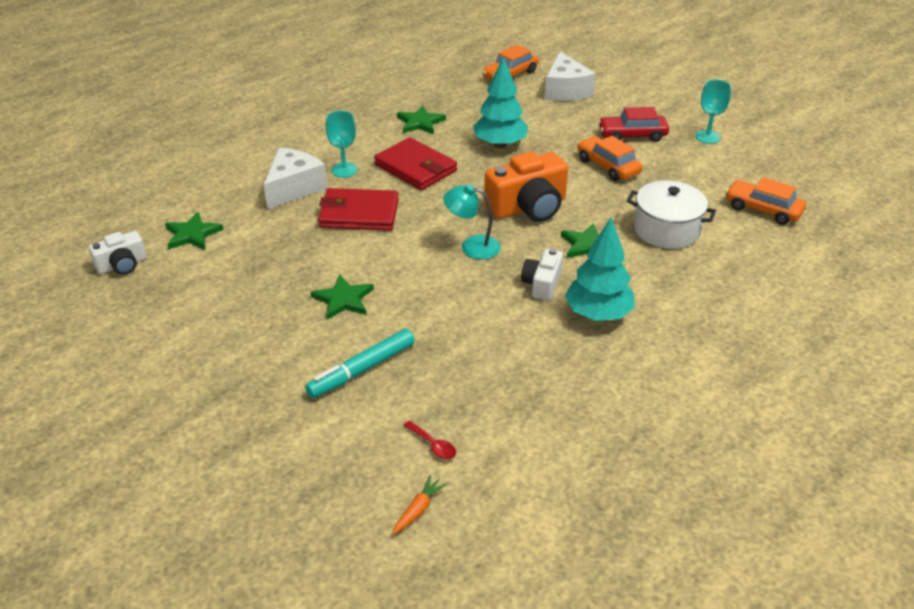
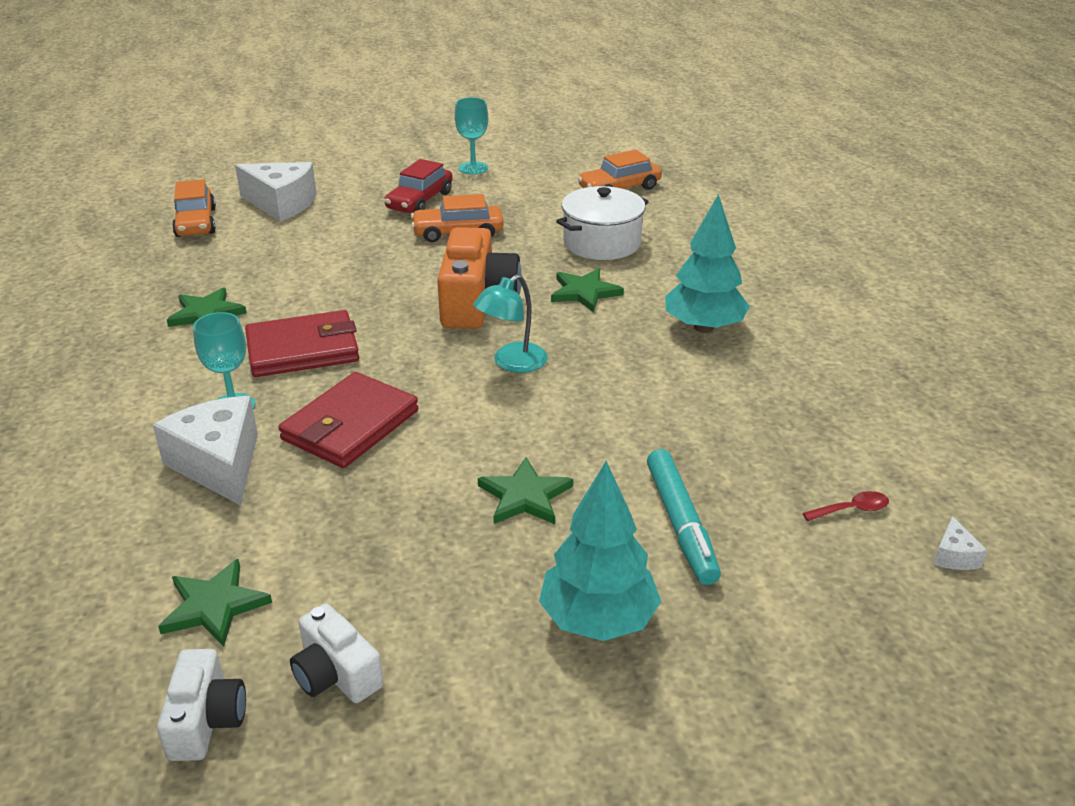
camera: 60 degrees left, 5 degrees down
(418, 509) = (954, 556): orange carrot -> white cheese
(500, 144) = (331, 278): turquoise tree -> turquoise tree (598, 620)
(542, 284) = (625, 342): white camera -> white camera (336, 674)

